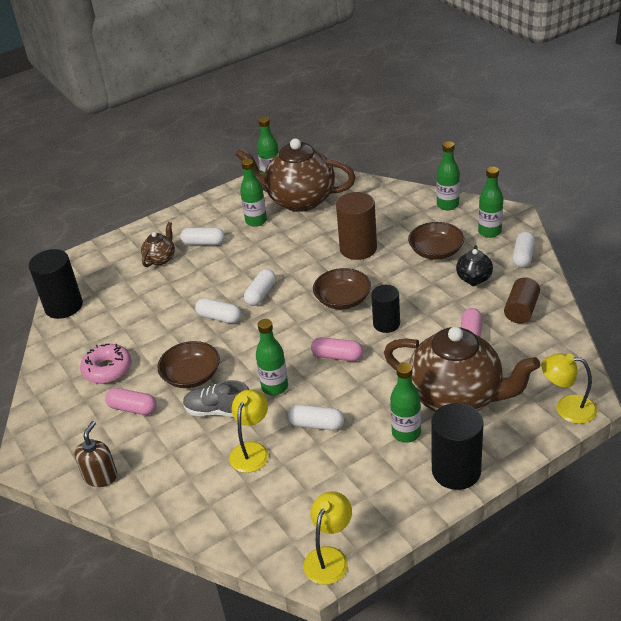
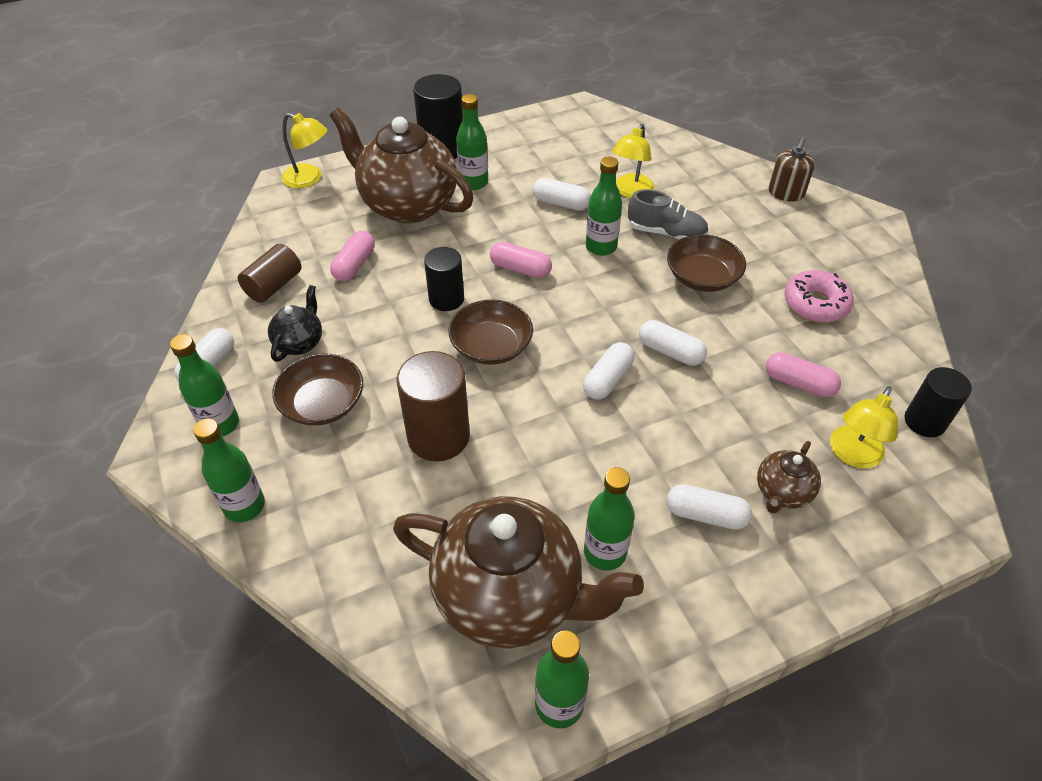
camera: 175 degrees left, 10 degrees up
(64, 306) = (924, 421): black cylinder -> black cylinder, size x0.66
(133, 408) = (768, 251): pink capsule -> pink capsule (799, 383)
(329, 557) = (570, 112): yellow lamp -> yellow lamp (852, 455)

